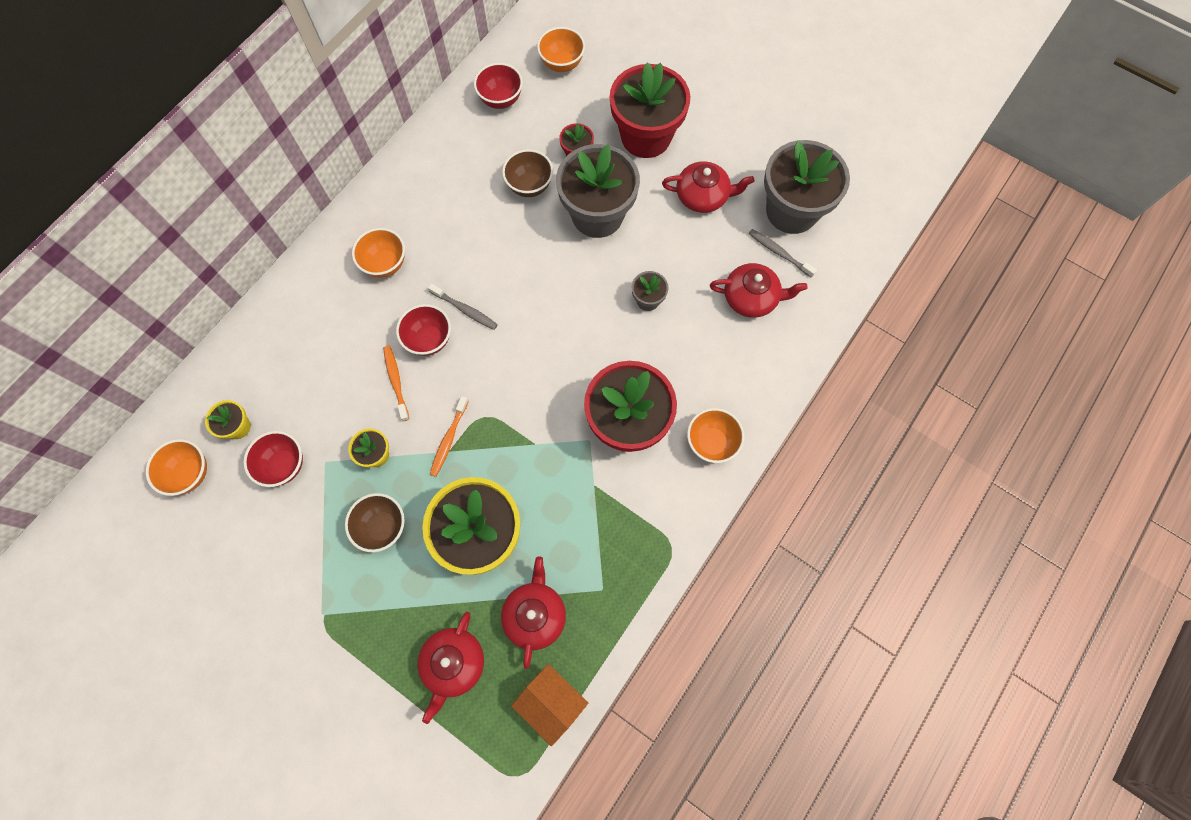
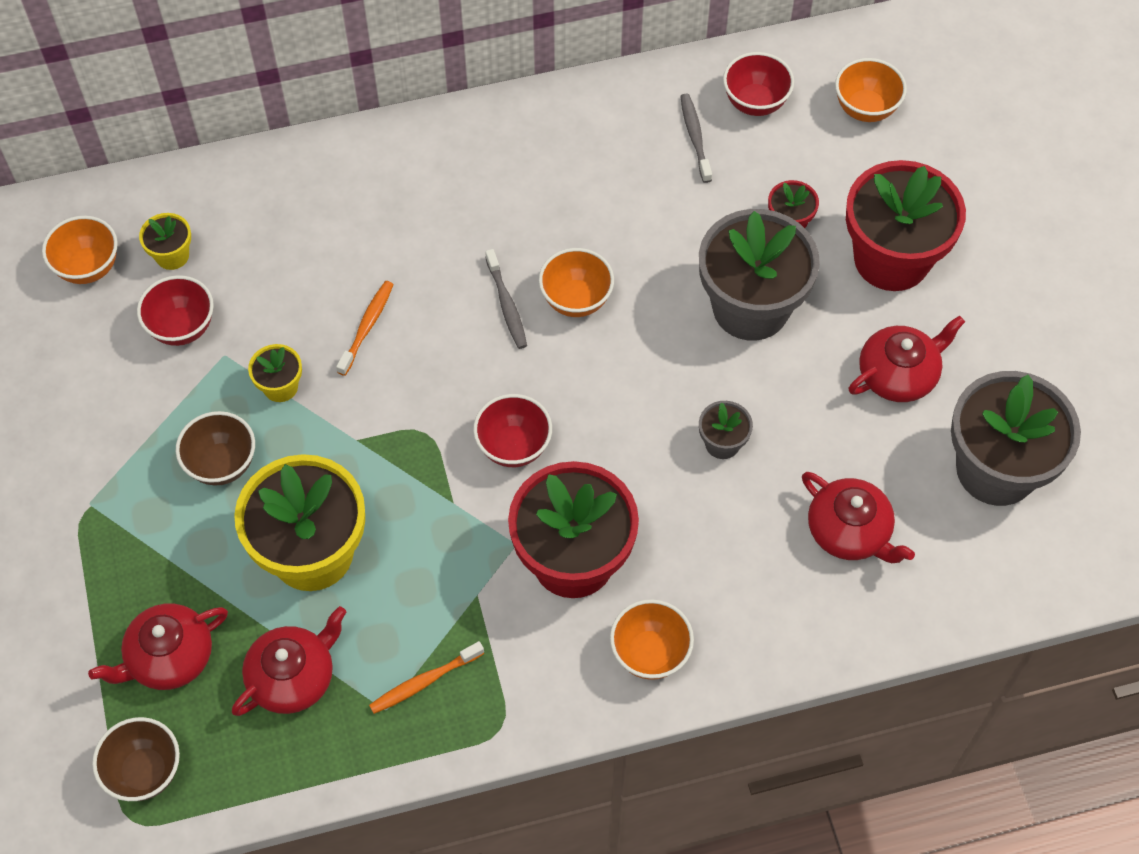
camera: 40 degrees right, 10 degrees down
(385, 264) = (465, 195): orange bowl -> orange bowl (576, 300)
(429, 340) = (440, 309): red bowl -> red bowl (513, 447)
(449, 439) = (367, 428): orange toothbrush -> orange toothbrush (424, 682)
(529, 186) = (701, 221): brown bowl -> brown bowl (145, 772)
(551, 702) = (229, 778): orange house -> none
(703, 196) = (898, 374): red teapot -> red teapot turned 75 degrees counterclockwise
(779, 253) = (933, 506): grey toothbrush -> grey toothbrush (695, 137)

